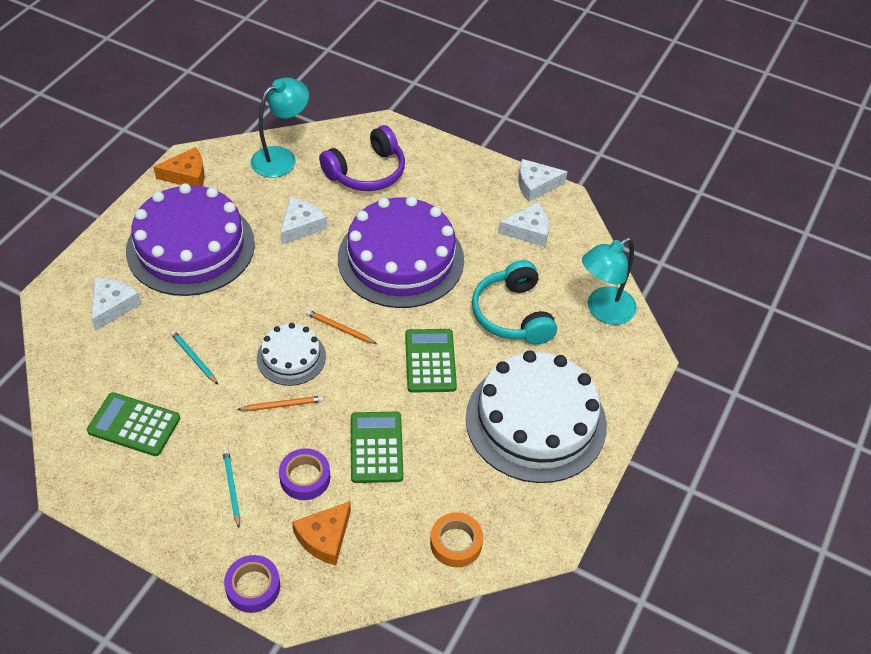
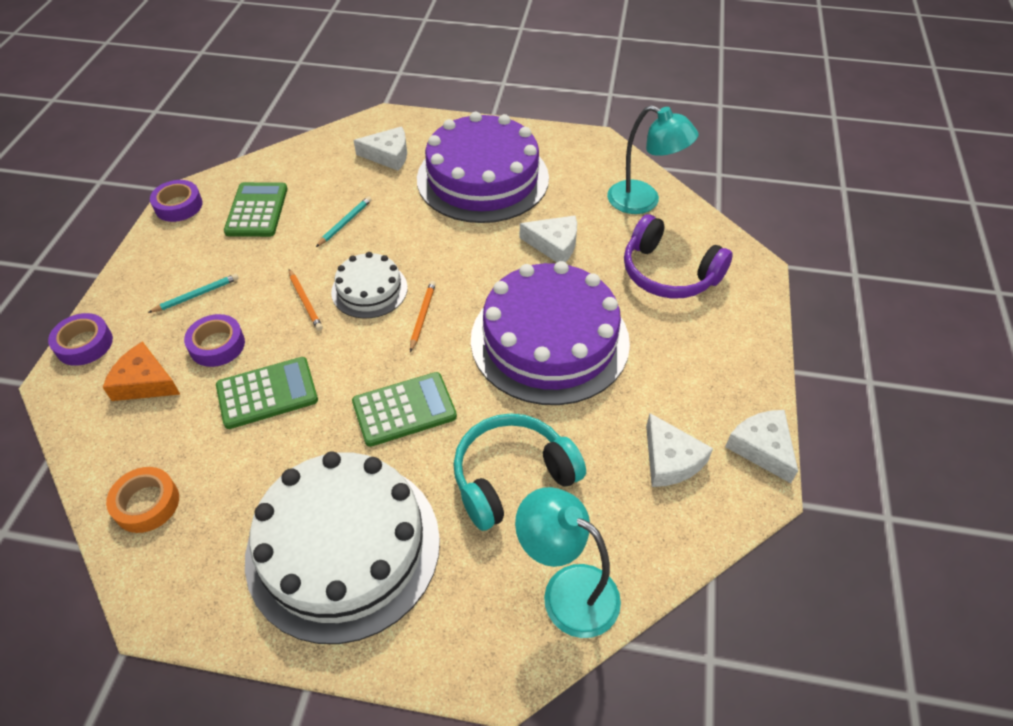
camera: 75 degrees right, 0 degrees up
(85, 493) = (178, 206): none -> purple tape
(187, 175) = (574, 147): orange cheese -> none

